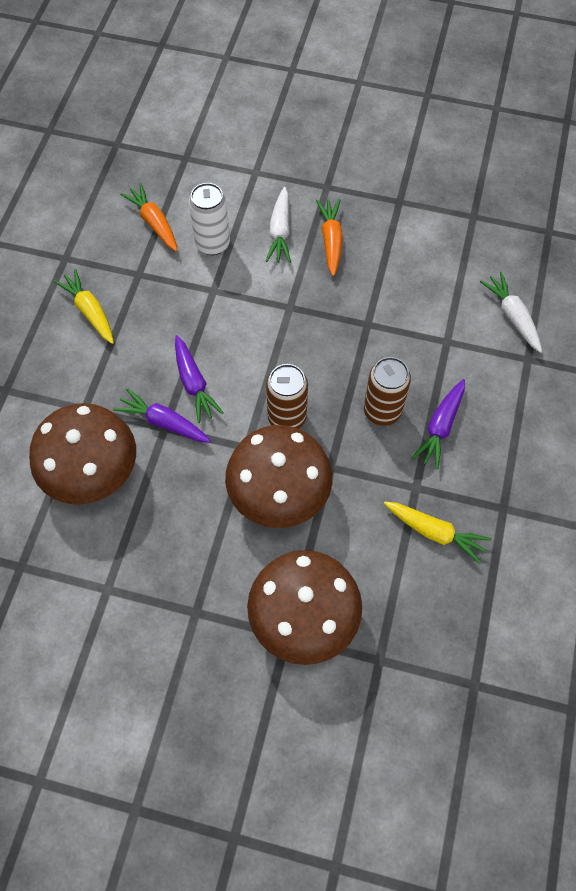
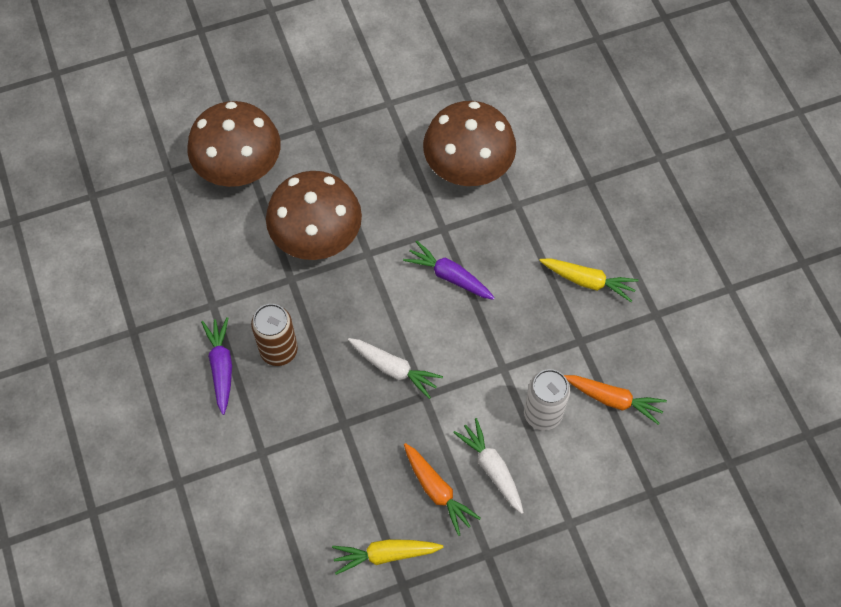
camera: 145 degrees right, 0 degrees up
(164, 422) = (447, 232): purple carrot -> none
(287, 417) = (353, 296): brown can -> none
(434, 532) = (178, 279): yellow carrot -> yellow carrot (385, 554)
(512, 316) = (215, 519): white carrot -> white carrot (394, 369)

